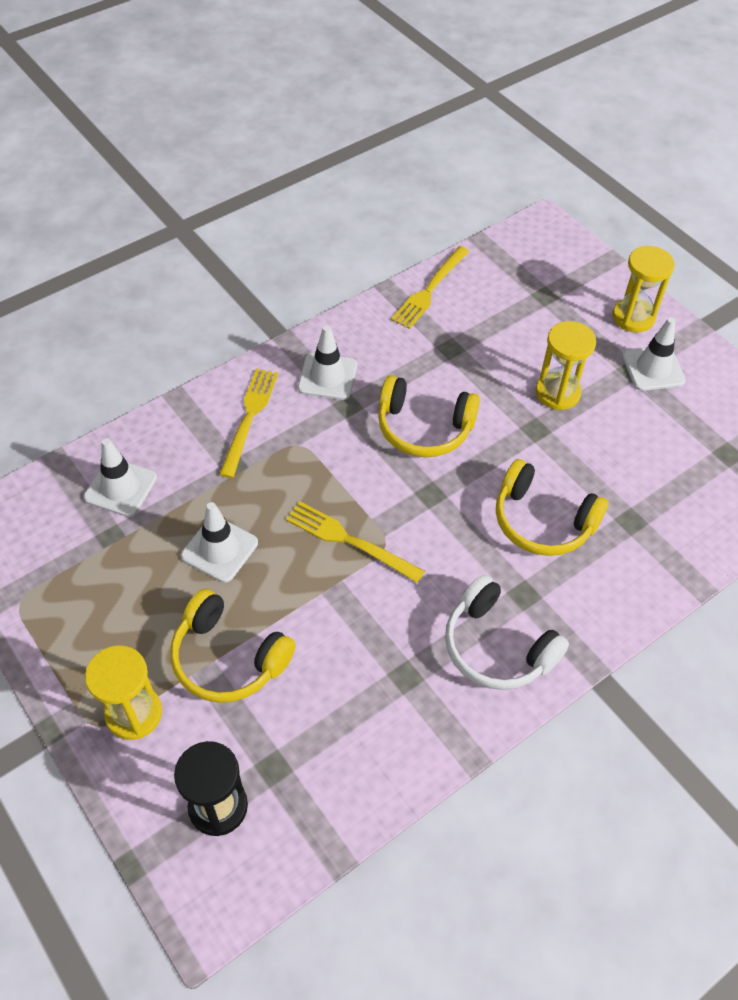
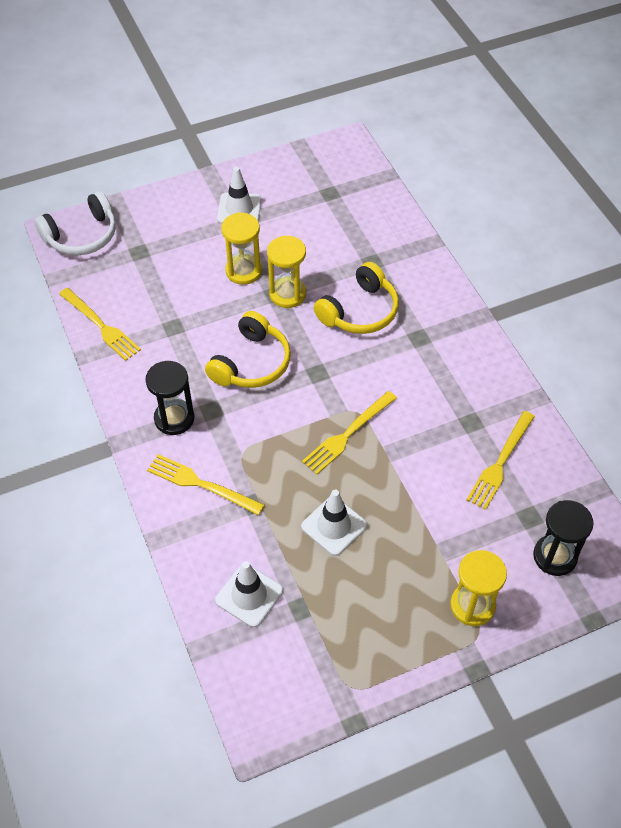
camera: 75 degrees left, 0 degrees up
(228, 658) = (436, 534): yellow headphones -> none
(327, 377) = (174, 418): white traffic cone -> black hourglass
(350, 720) = (500, 463): none -> yellow fork
(497, 647) = (457, 363): white headphones -> white headphones (82, 236)
(633, 317) = (184, 205): yellow hourglass -> yellow hourglass (287, 294)

